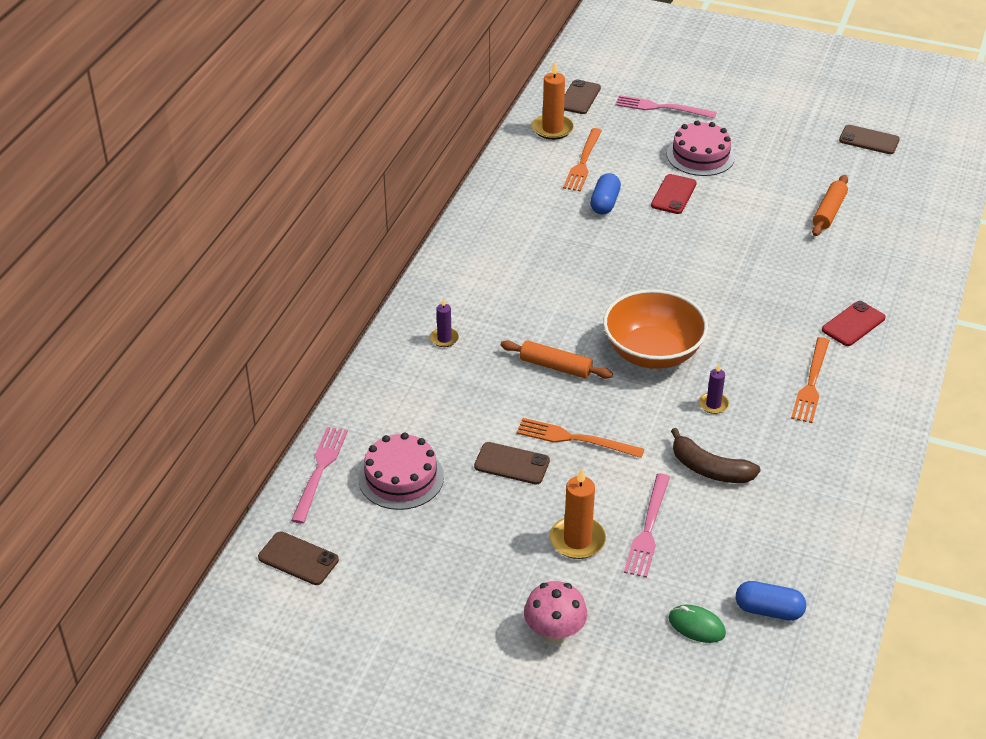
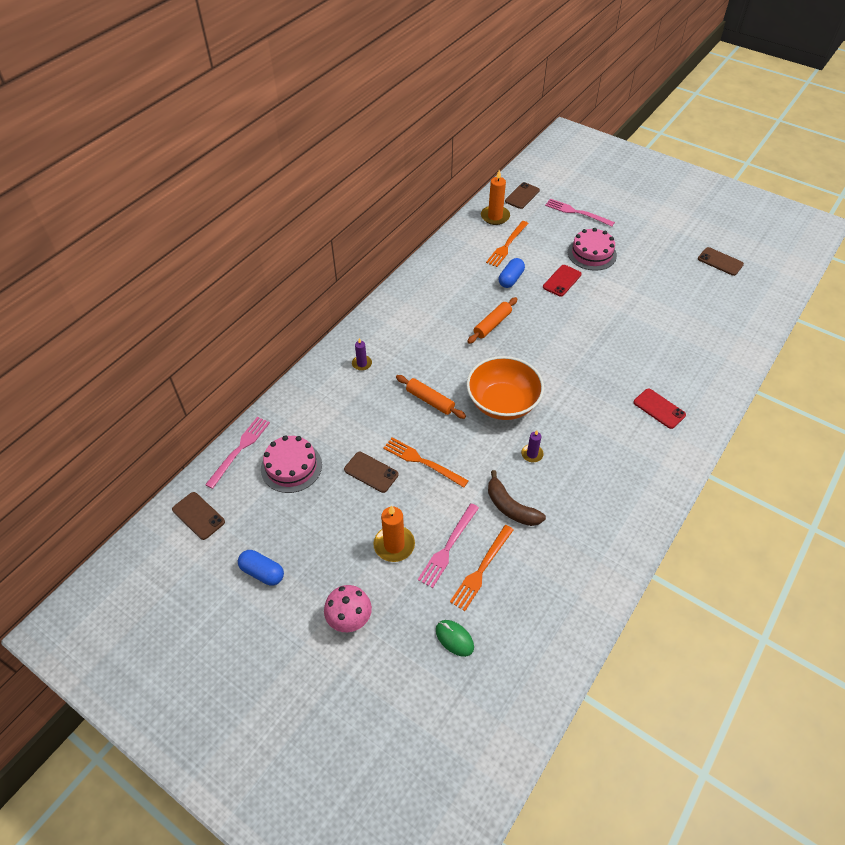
camera: 15 degrees right, 10 degrees up
(768, 610) = (513, 638): blue capsule -> blue capsule (262, 572)
(811, 383) = (611, 451): orange fork -> orange fork (481, 569)
(829, 212) = (671, 314): orange rolling pin -> orange rolling pin (492, 324)
(853, 324) = (659, 409): red phone -> red phone turned 75 degrees clockwise

